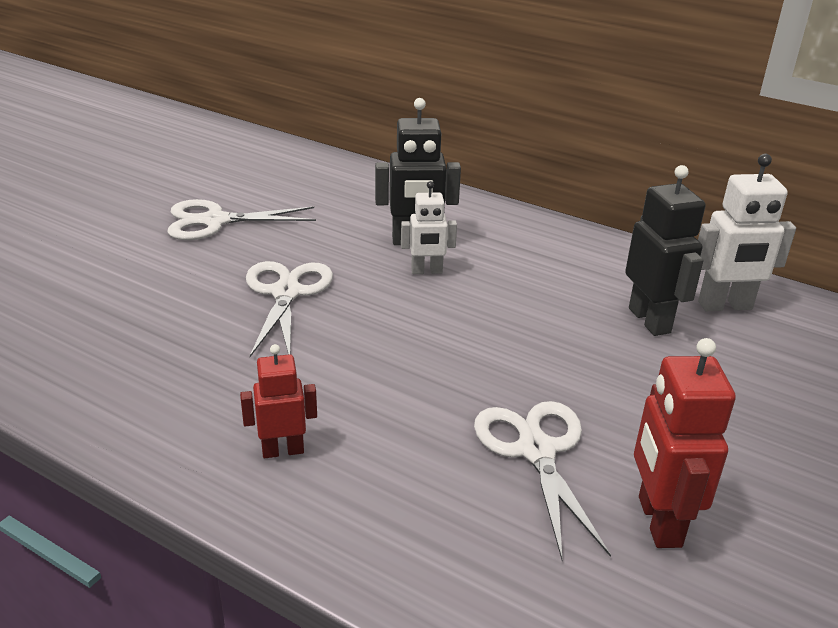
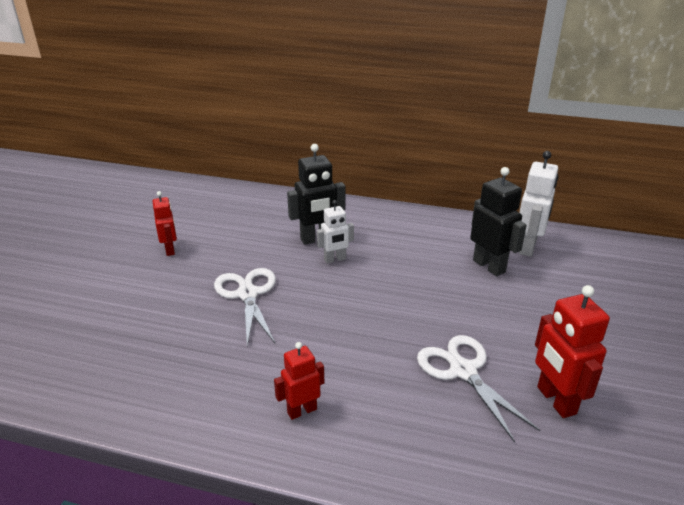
camera: 15 degrees left, 0 degrees up
(215, 221) = (170, 250): white scissors -> red robot
(725, 306) = (528, 247): white robot -> white robot turned 45 degrees counterclockwise

